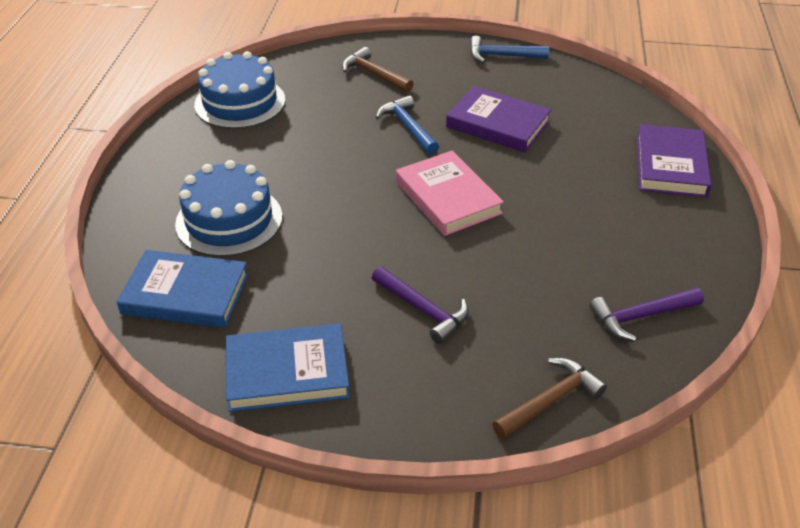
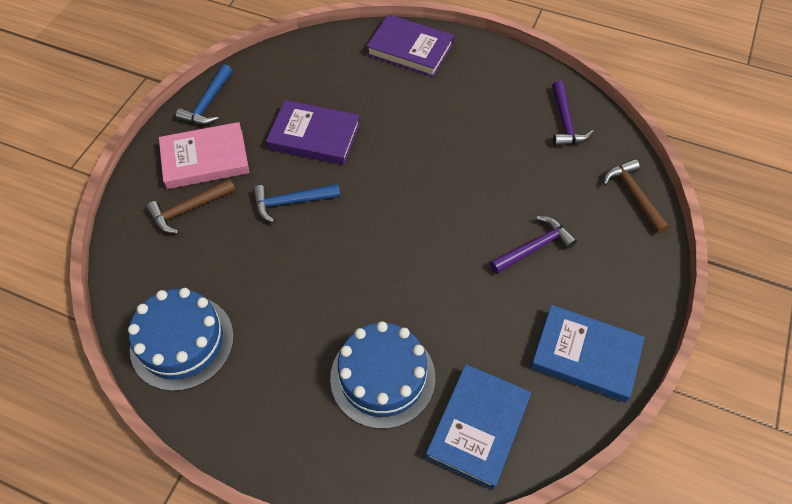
camera: 75 degrees left, 15 degrees up
(287, 372) = (585, 355): blue book -> blue book turned 75 degrees counterclockwise
(447, 197) = (404, 198): pink book -> pink book (205, 159)
(497, 124) = (314, 136): purple book -> purple book turned 60 degrees clockwise

